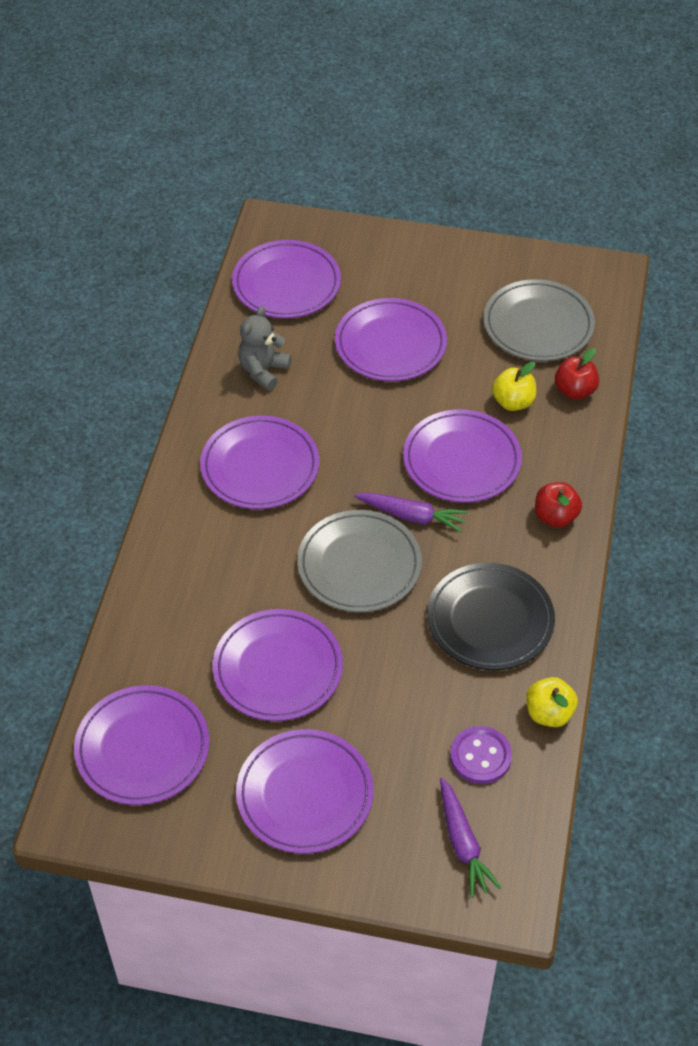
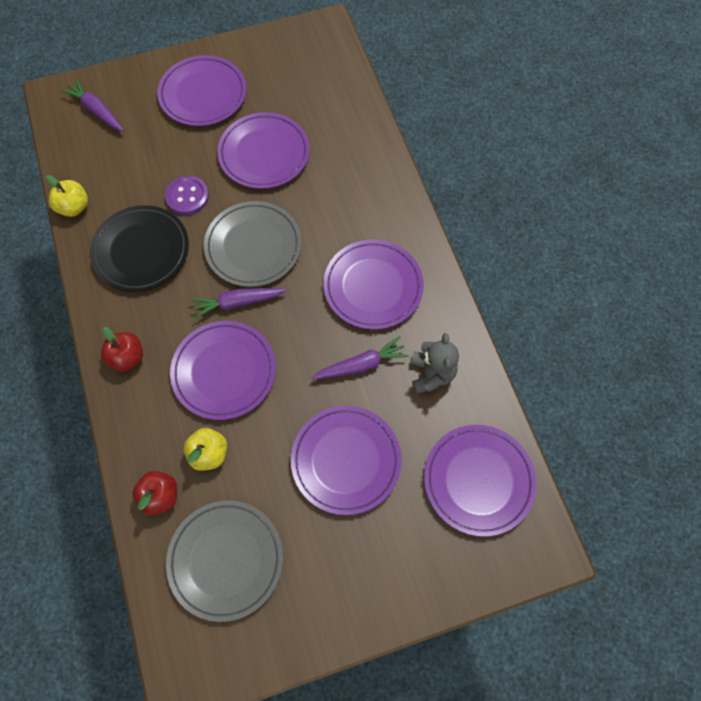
camera: 150 degrees right, 15 degrees up
(142, 748) = (312, 75): purple plate -> none
(323, 406) = (361, 365): none -> purple carrot
(480, 756) = (107, 161): purple button -> purple button (187, 196)

